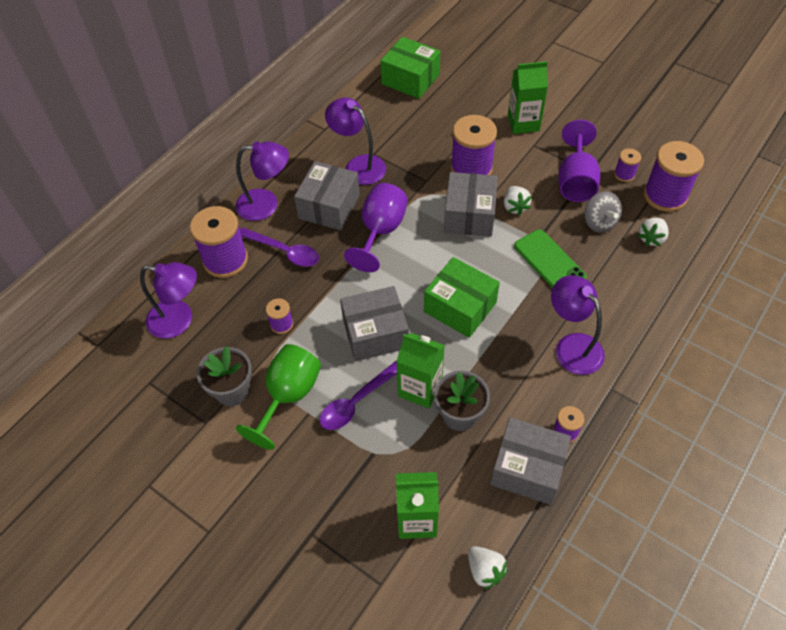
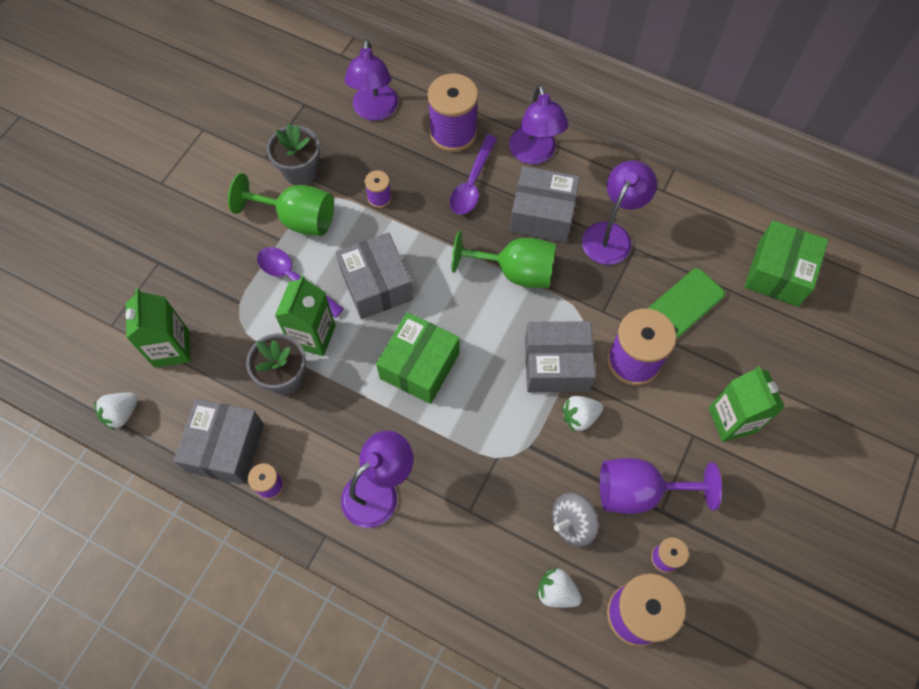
camera: 80 degrees right, 10 degrees up
(380, 231) = (515, 271): purple goblet -> green goblet
(549, 261) = (498, 462): green phone -> green phone (682, 306)

